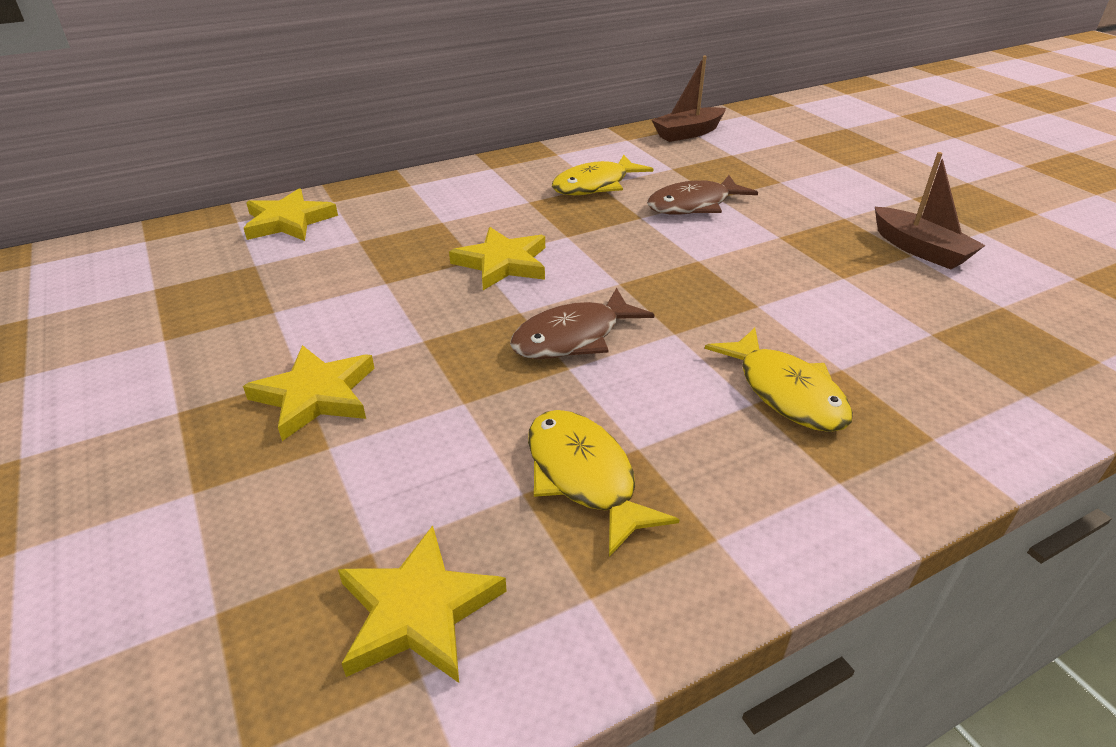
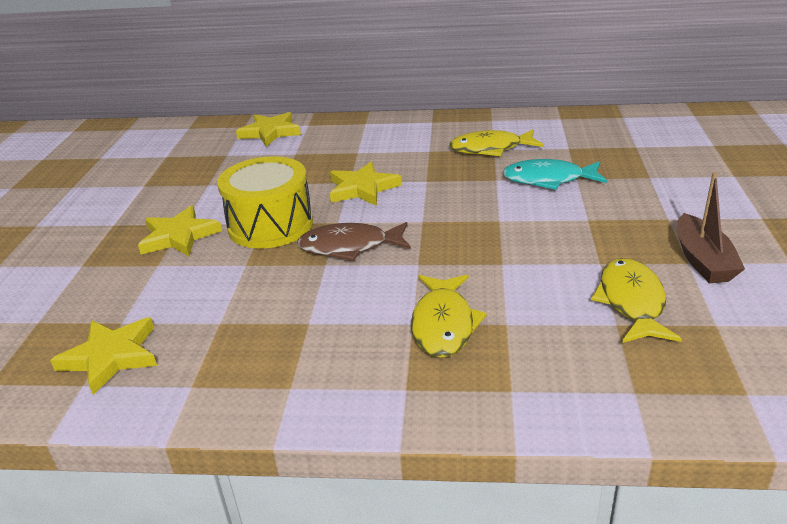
camera: 35 degrees right, 5 degrees down
(436, 340) = (270, 225): none -> yellow drum
(584, 476) = (260, 326): yellow fish -> yellow fish (631, 302)
(688, 133) = (619, 122): brown boat -> none
(693, 205) = (548, 180): brown fish -> turquoise fish

